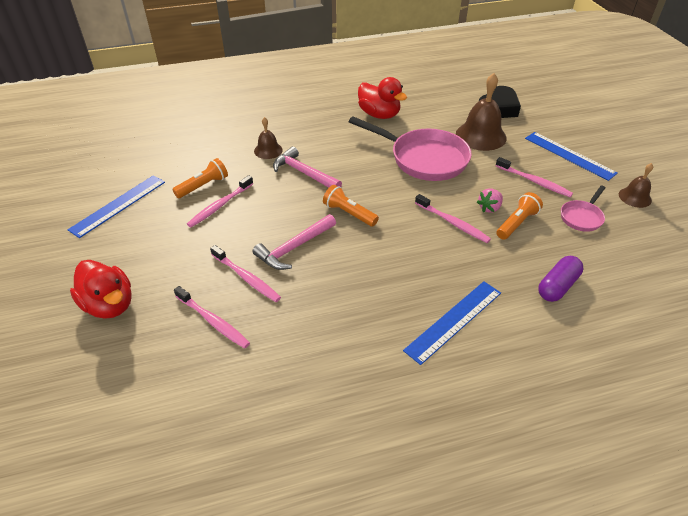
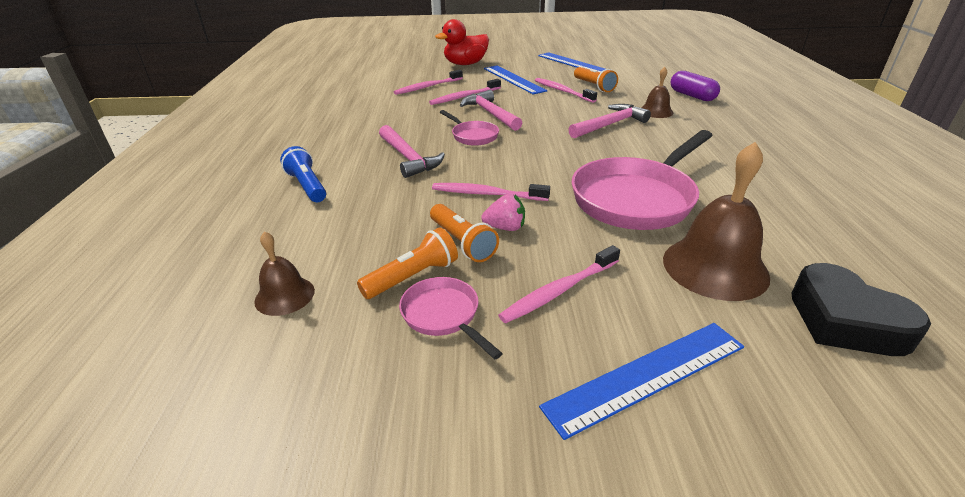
camera: 105 degrees right, 10 degrees down
(349, 213) = (530, 139): orange flashlight -> orange flashlight (412, 277)
(353, 250) = (473, 136): none -> pink pan
(379, 115) = (763, 182): red duck -> none
(415, 282) = (408, 158): none -> pink hammer
(452, 223) = (487, 194): pink toothbrush -> pink toothbrush turned 45 degrees clockwise
(454, 321) = (345, 168): blue ruler -> blue ruler (513, 79)
(489, 208) = (505, 228): pink strawberry -> pink strawberry turned 120 degrees clockwise
(497, 335) = (307, 186): none -> blue flashlight
(557, 286) = (331, 242): purple capsule -> purple capsule (692, 96)
(635, 197) = (467, 430): brown bell -> brown bell (284, 295)

